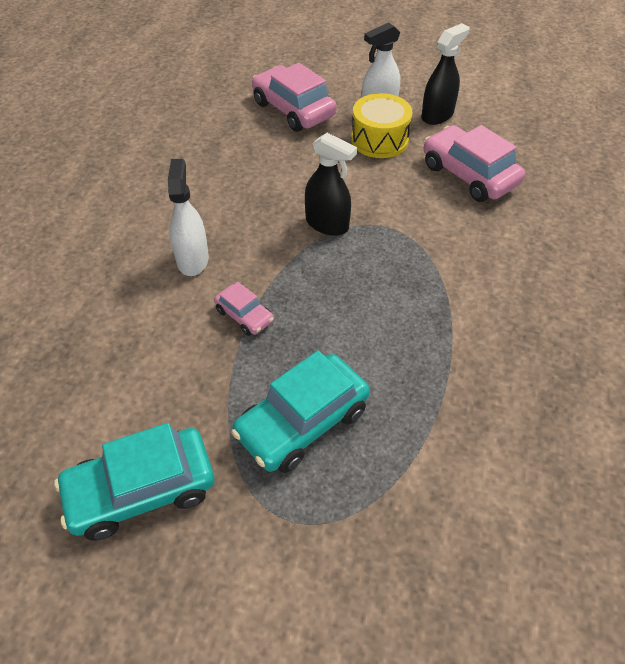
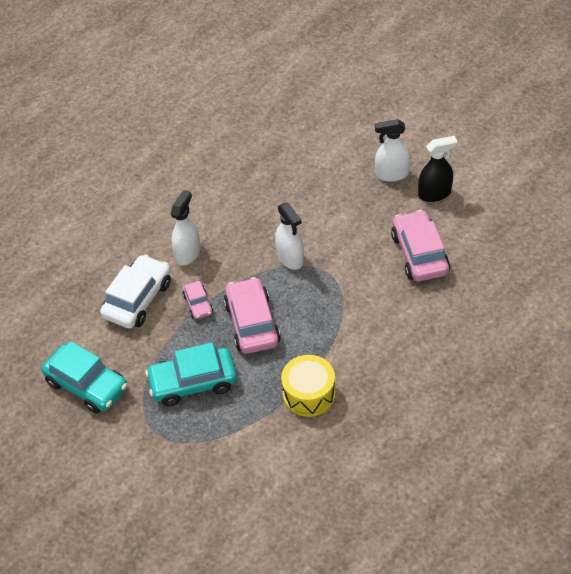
camera: 30 degrees right, 0 degrees up
(141, 490) = (87, 385): turquoise car -> turquoise car turned 150 degrees counterclockwise
(155, 338) = (137, 299): none -> white car
(293, 109) = (327, 152): pink car -> pink car (252, 323)
(327, 224) = (290, 258): black spray bottle -> white spray bottle
(379, 140) = (374, 201): yellow drum -> yellow drum (309, 394)

